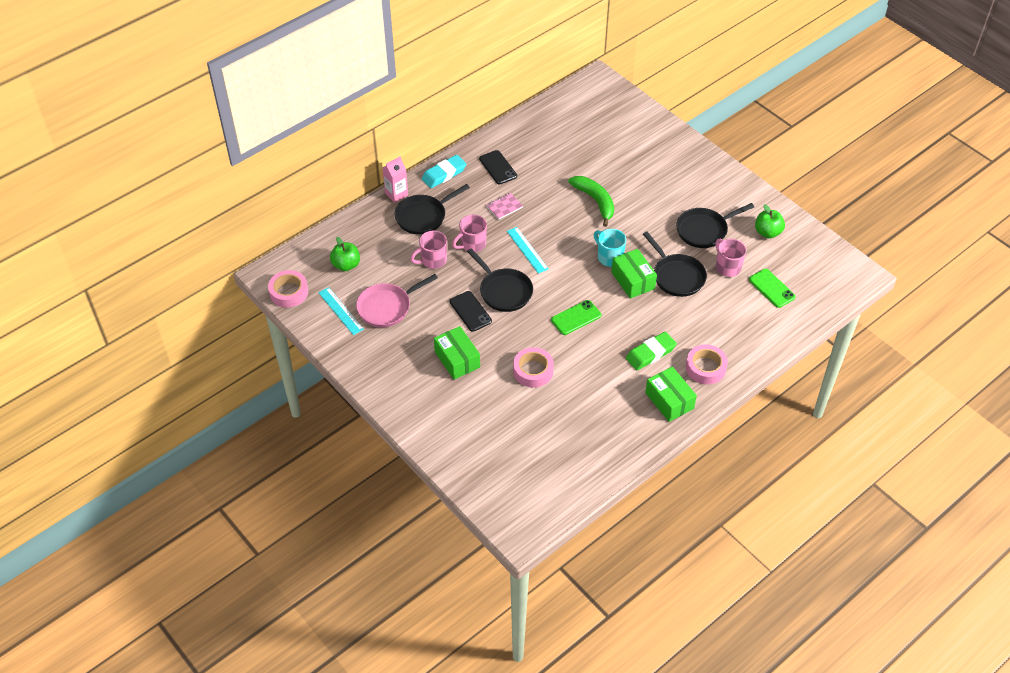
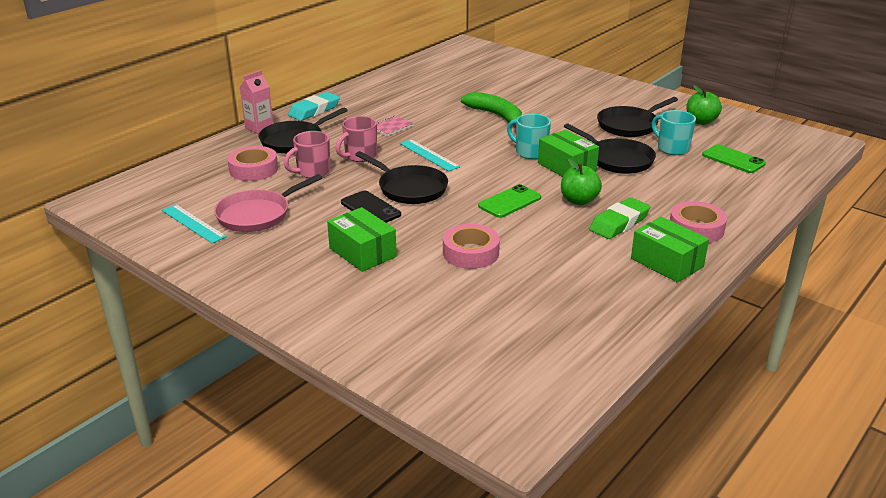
camera: 10 degrees left, 20 degrees down
(289, 292) = (120, 214): pink tape -> pink tape (253, 169)
(346, 265) = (199, 185): green apple -> green apple (579, 201)
(498, 167) = (376, 102): black phone -> none
(727, 267) = (672, 148): pink mug -> turquoise mug

